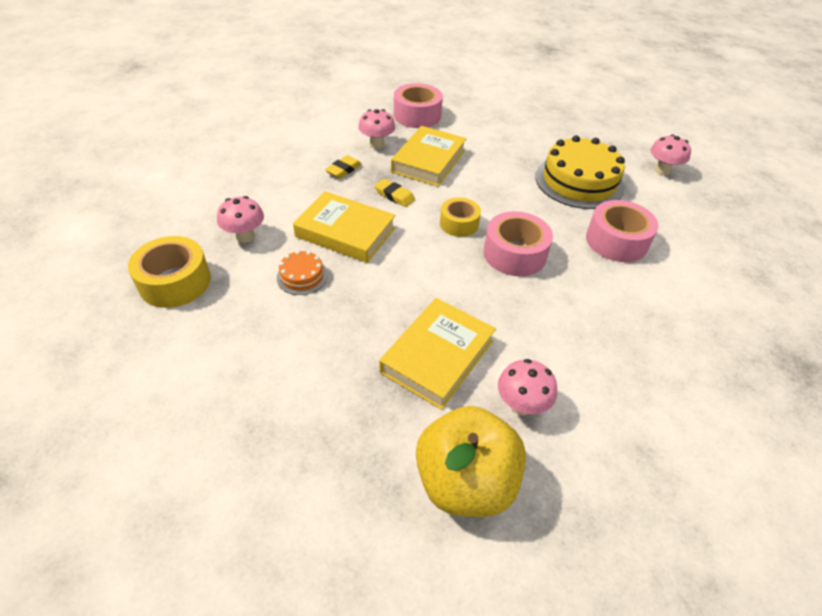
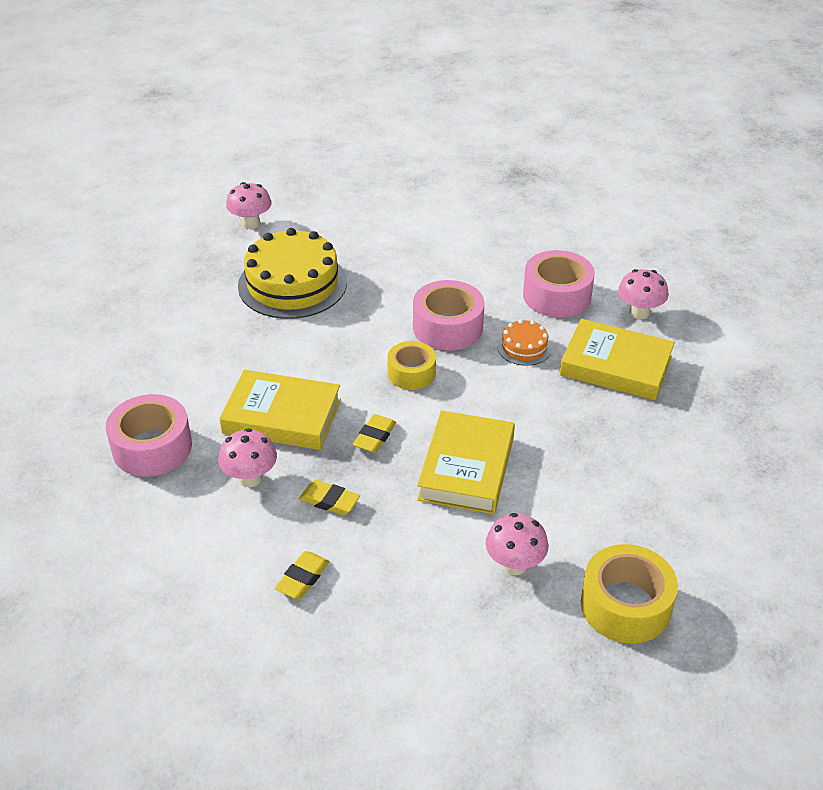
camera: 100 degrees left, 5 degrees down
(288, 153) = (302, 578): none -> yellow eraser
(302, 276) = (560, 488): orange cake -> orange cake (524, 347)
(465, 481) = (726, 337): yellow apple -> none
(616, 241) = (397, 259): pink tape -> pink tape (557, 295)

